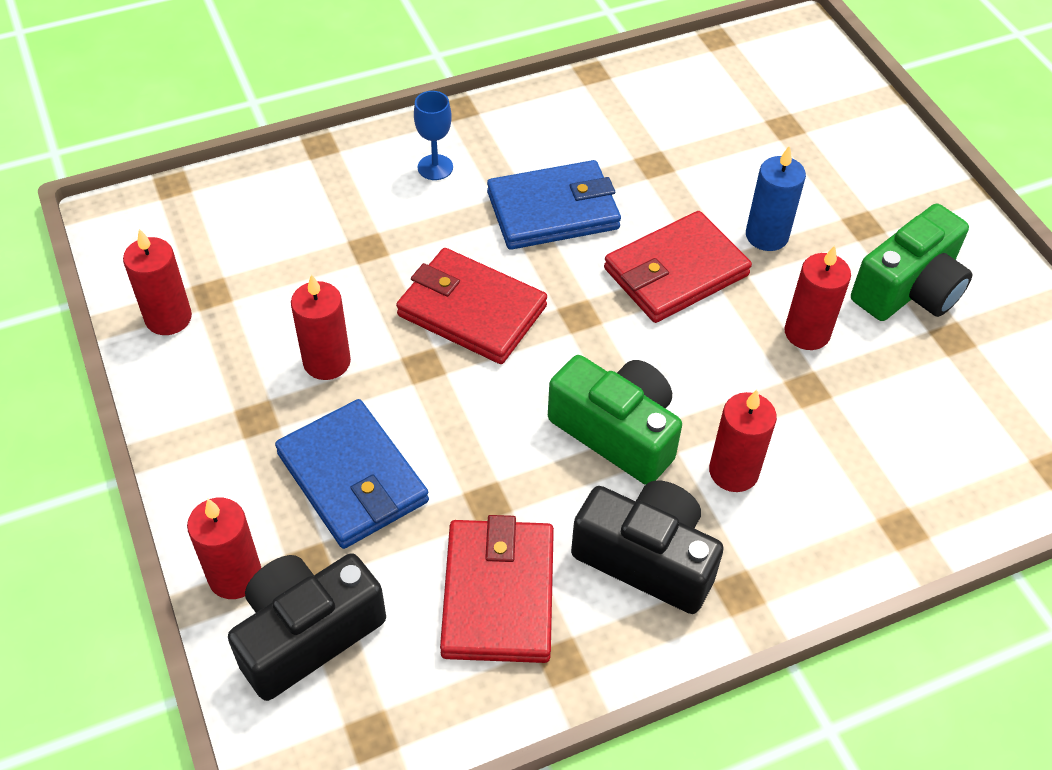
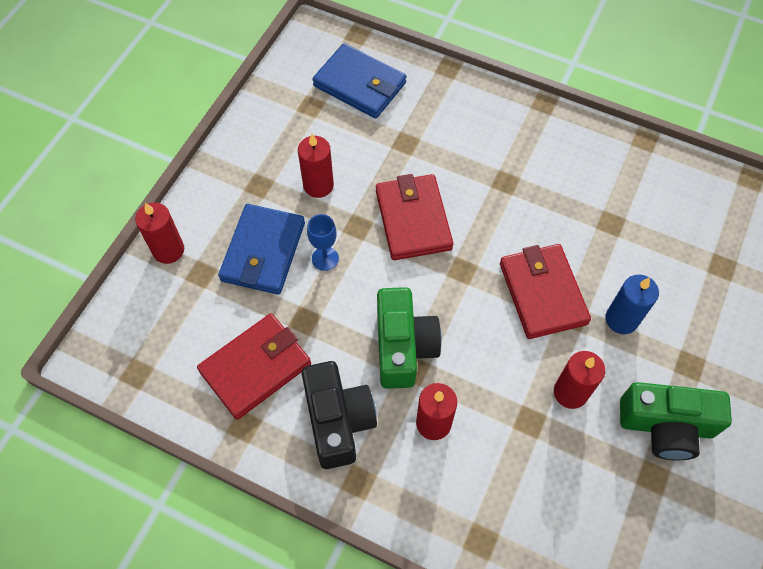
camera: 50 degrees right, 10 degrees up
(168, 318) = (279, 103): red candle -> none
(307, 634) = (164, 304): black camera -> none
(435, 167) = (490, 127): blue goblet -> blue goblet (325, 258)
(553, 210) = (520, 202): blue wallet -> blue wallet (359, 84)
(676, 272) = (542, 293): red wallet -> red wallet turned 60 degrees clockwise

